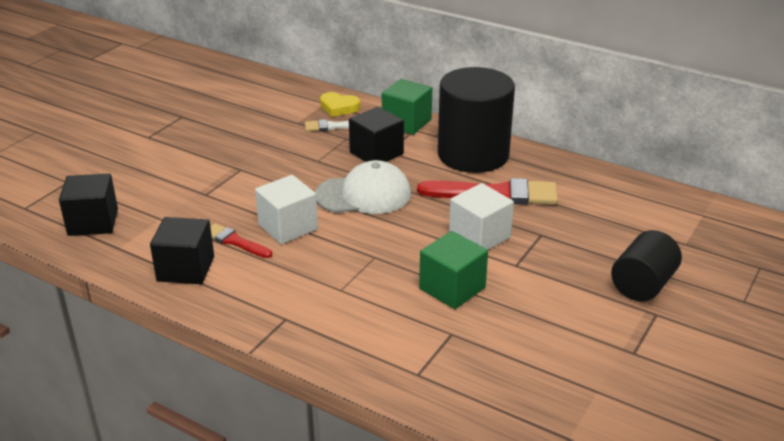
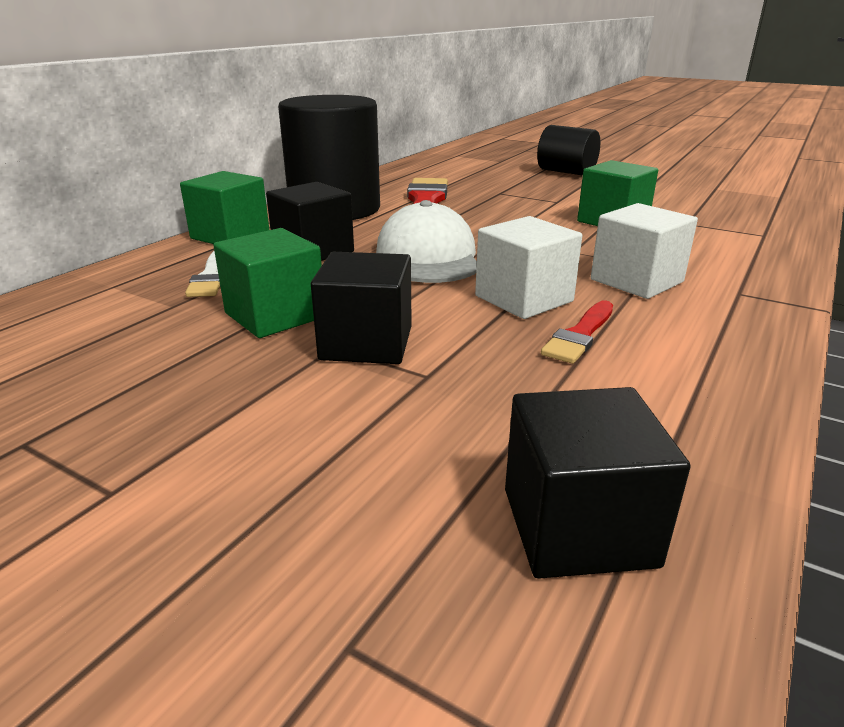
camera: 90 degrees left, 5 degrees down
(186, 269) = (685, 372): black cube -> black cube (366, 343)
(278, 150) = (275, 315): none -> green cube
(339, 107) = (142, 275): yellow heart -> none
(479, 236) = (511, 210): white cube -> white cube (636, 281)

